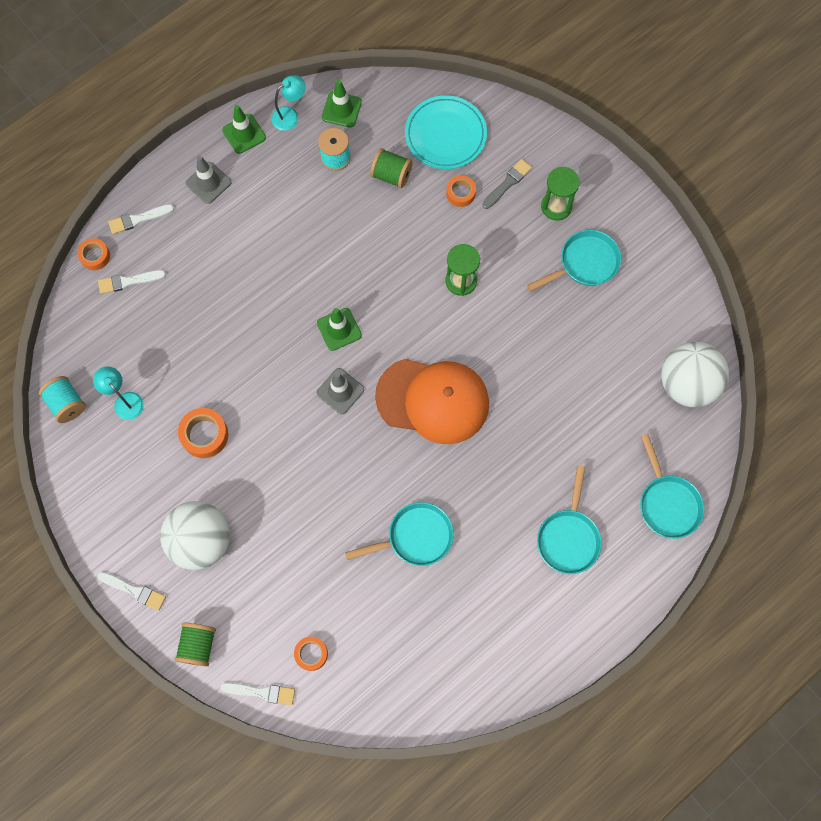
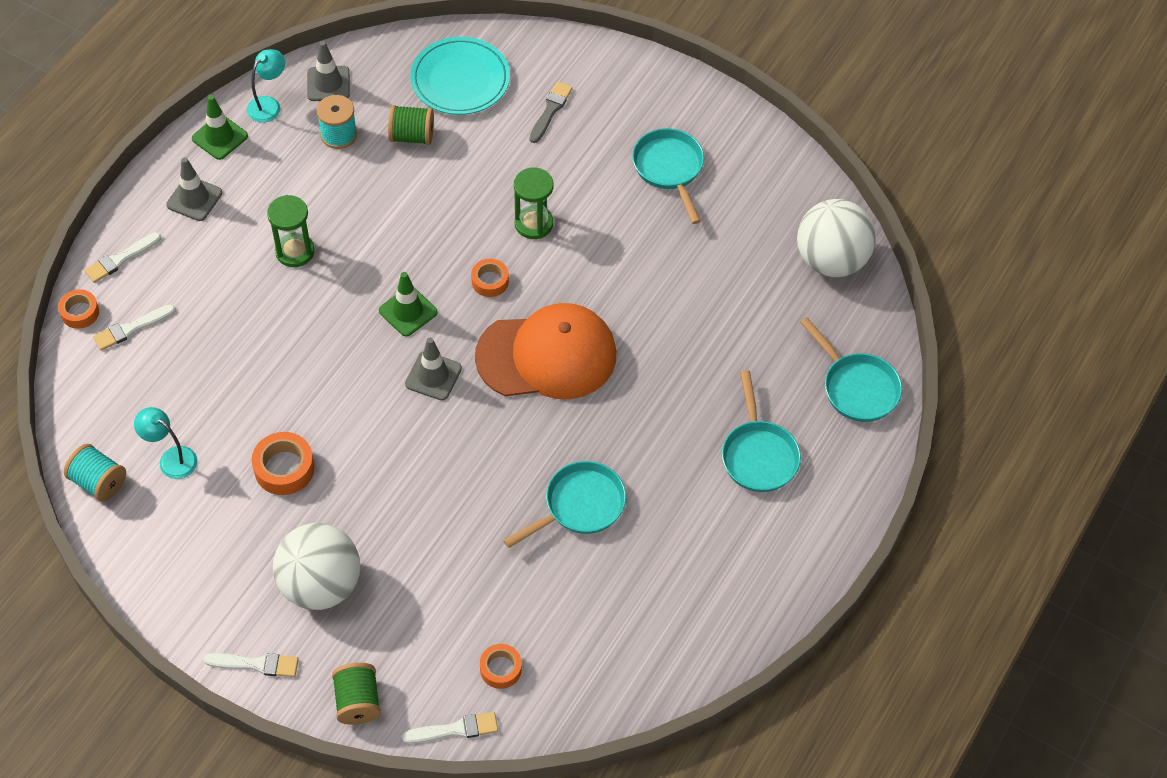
camera: 20 degrees left, 15 degrees down
(341, 109) = (328, 84): green traffic cone -> grey traffic cone
(460, 193) = (500, 134): orange tape -> orange tape (490, 281)
(556, 206) = (615, 120): green hourglass -> green hourglass (295, 251)
(585, 263) = (669, 169): turquoise pan -> turquoise pan turned 60 degrees counterclockwise

